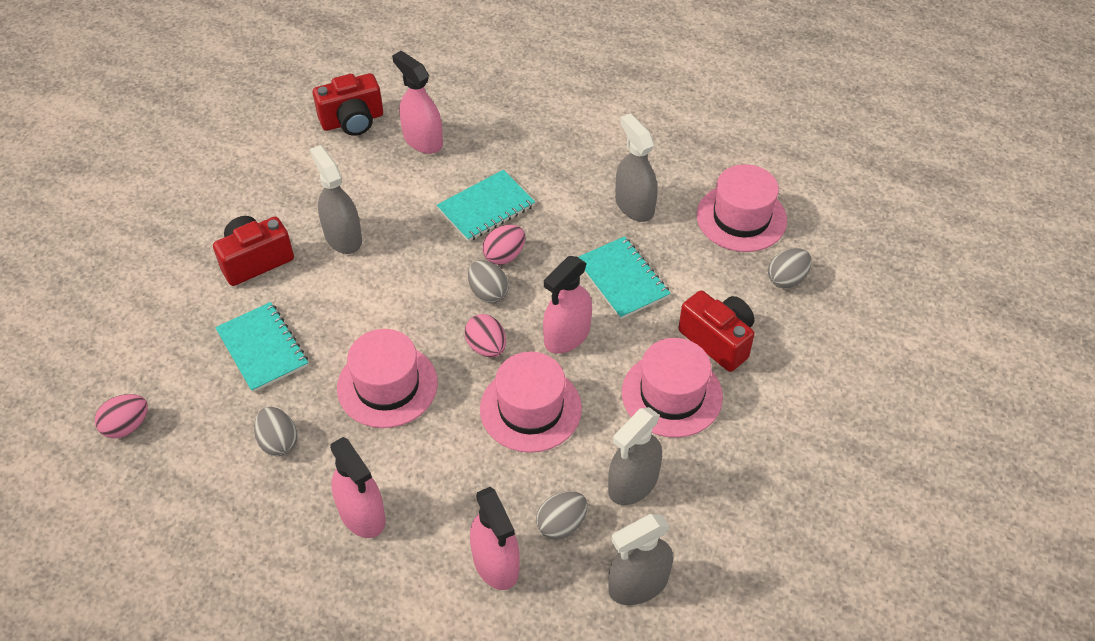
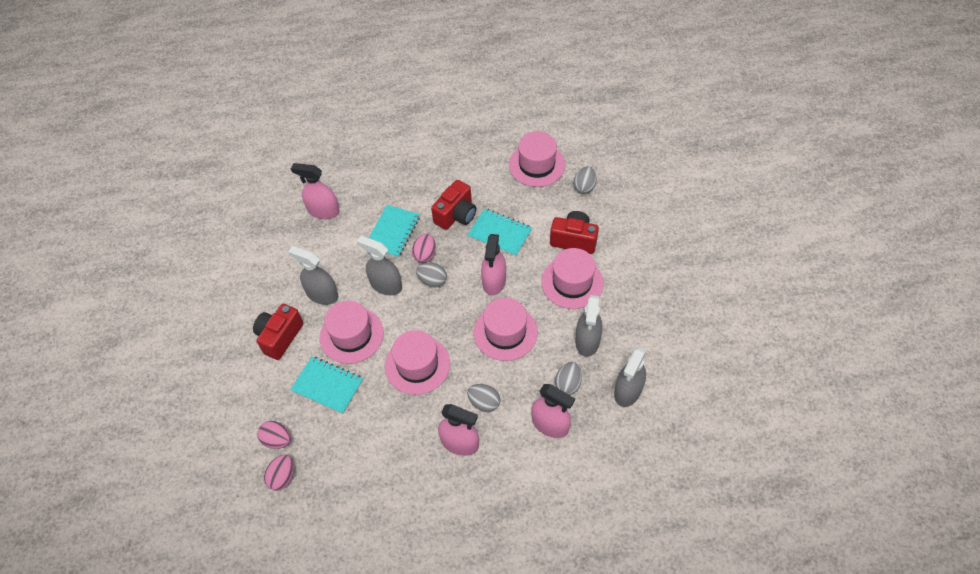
camera: 30 degrees left, 5 degrees up
(278, 442) = (381, 432): grey egg -> grey egg (484, 403)
(338, 304) = (351, 335): none -> pink hat
(352, 121) = (270, 221): red camera -> red camera (456, 215)
(486, 347) = (455, 312): pink egg -> pink egg (277, 440)
(634, 205) = (475, 187): grey spray bottle -> grey spray bottle (386, 285)

